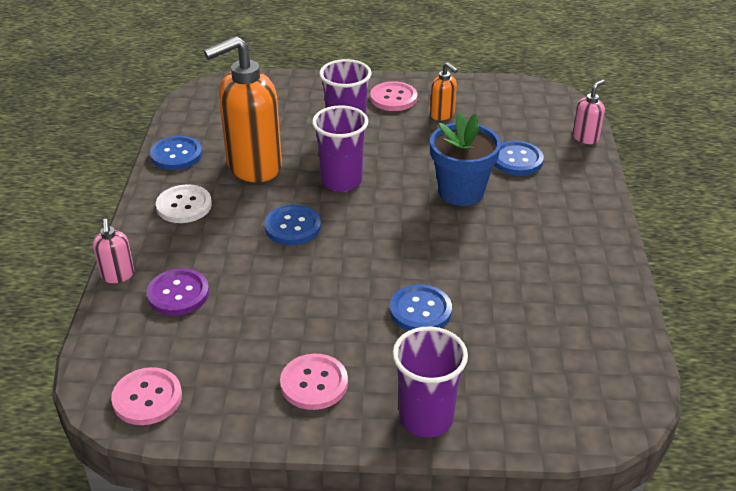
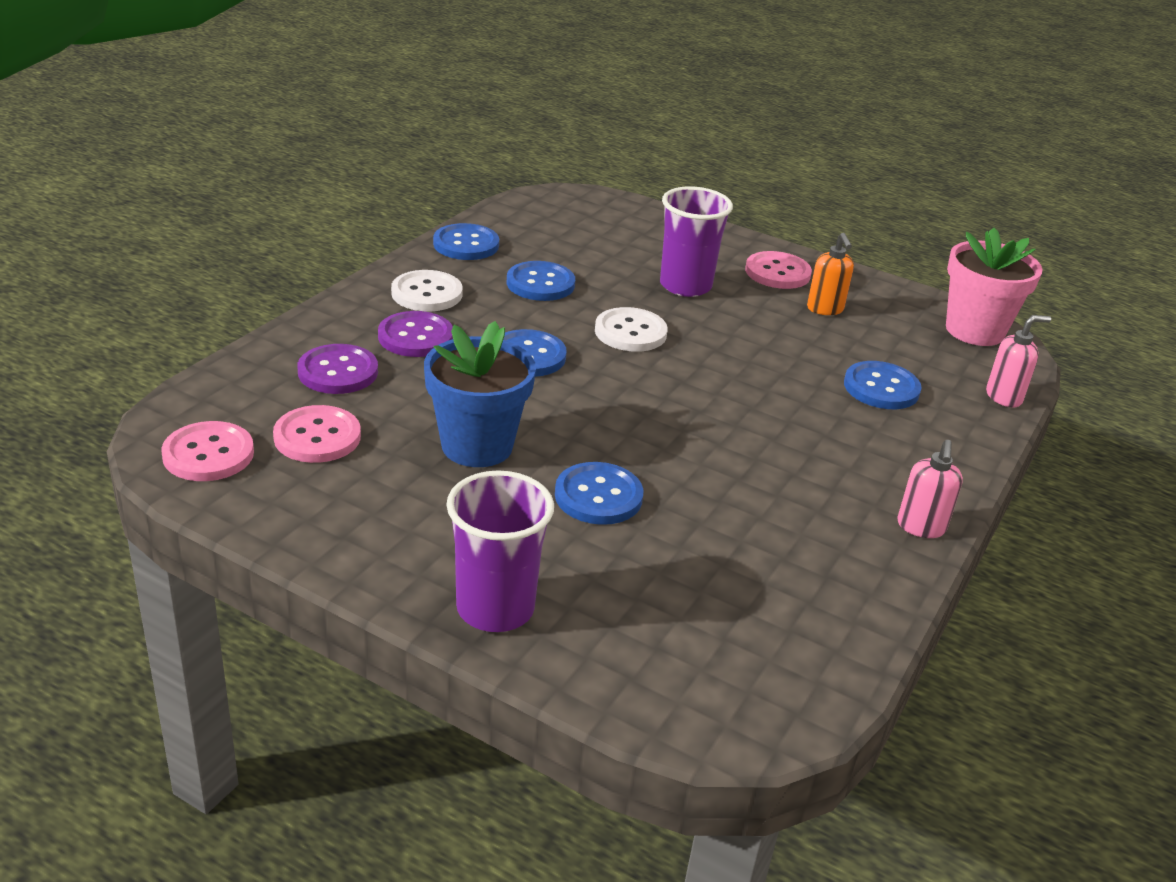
camera: 25 degrees right, 5 degrees down
(117, 275) = (293, 331): pink soap dispenser -> pink soap dispenser (921, 527)
(206, 243) = (415, 337): none -> purple button
(253, 166) = (540, 284): orange soap dispenser -> blue button
(314, 383) = (399, 516): pink button -> pink button (317, 437)
(341, 181) = (630, 332): purple cup -> white button
(461, 192) = (772, 395): blue flower pot -> blue flower pot (477, 446)
(536, 96) = (974, 330): none -> pink flower pot

